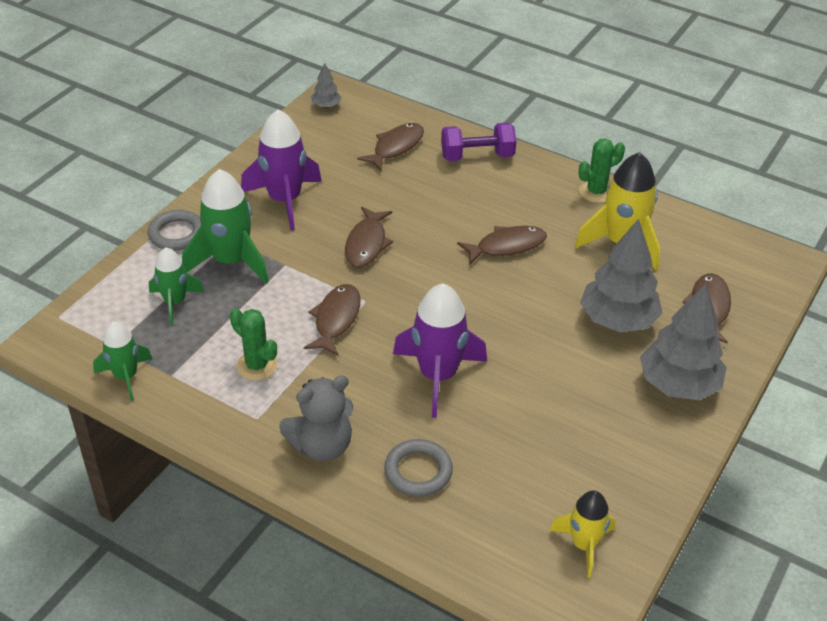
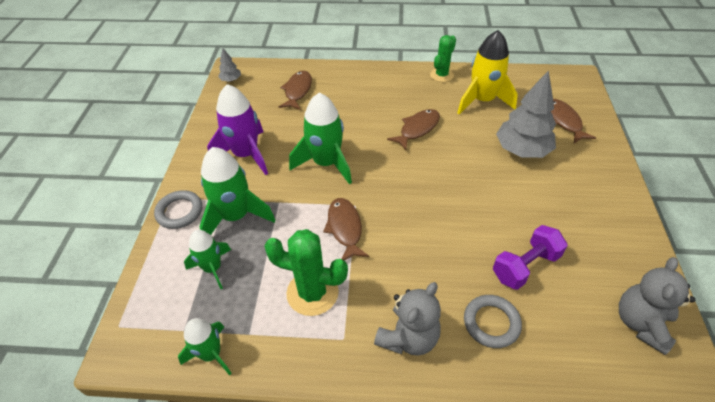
camera: 25 degrees left, 5 degrees up
(257, 365) = (312, 293): green cactus -> green cactus, size x1.50
(367, 244) = (326, 163): brown fish -> green rocket
(438, 376) = (446, 239): purple rocket -> none
(477, 156) = (354, 78): purple dumbbell -> purple dumbbell (525, 266)
(584, 544) = (641, 323): yellow rocket -> grey teddy bear
(678, 384) = (591, 177): grey tree -> none

